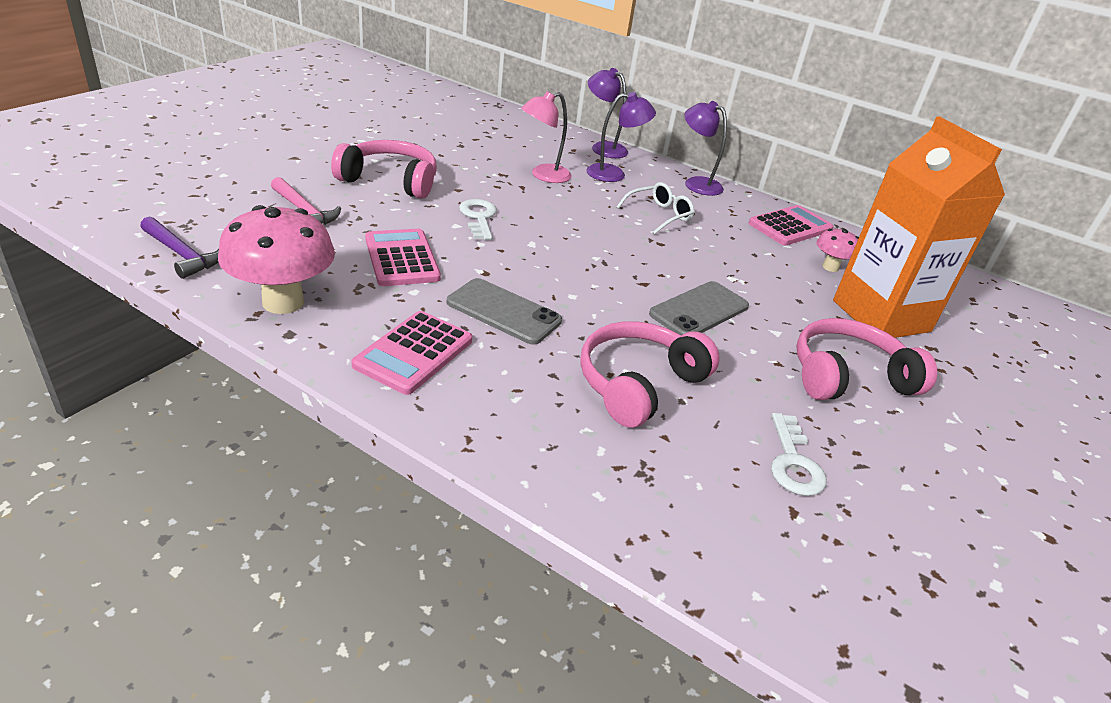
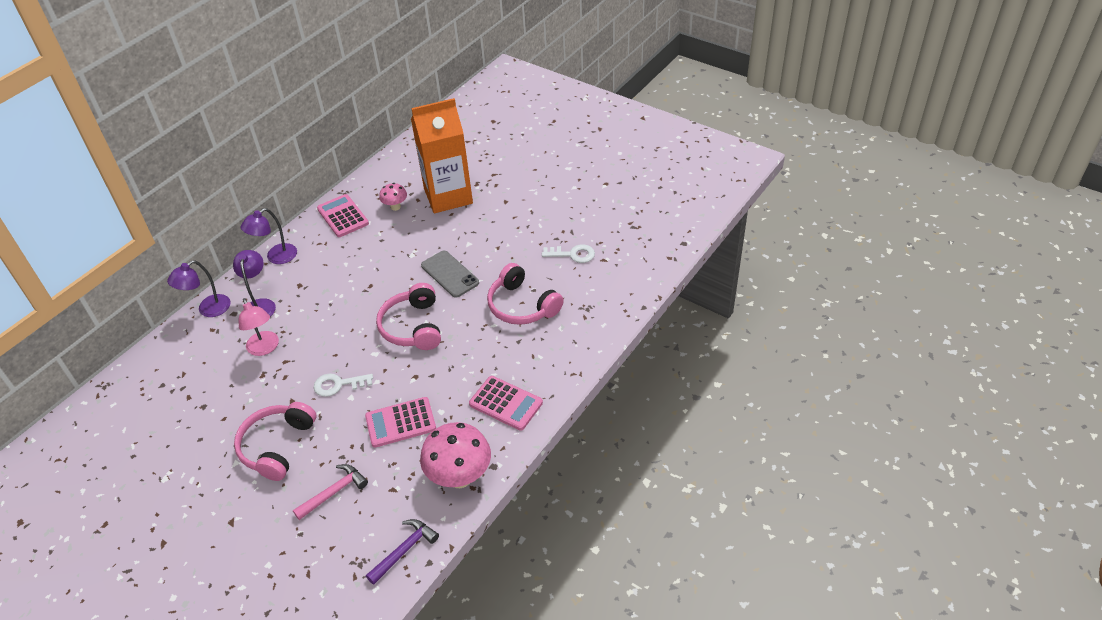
camera: 80 degrees left, 10 degrees up
(503, 312) = (460, 365): grey phone -> none
(659, 215) = (329, 283): white glasses -> none
(848, 376) = (506, 222): pink headphones -> pink headphones (413, 327)

